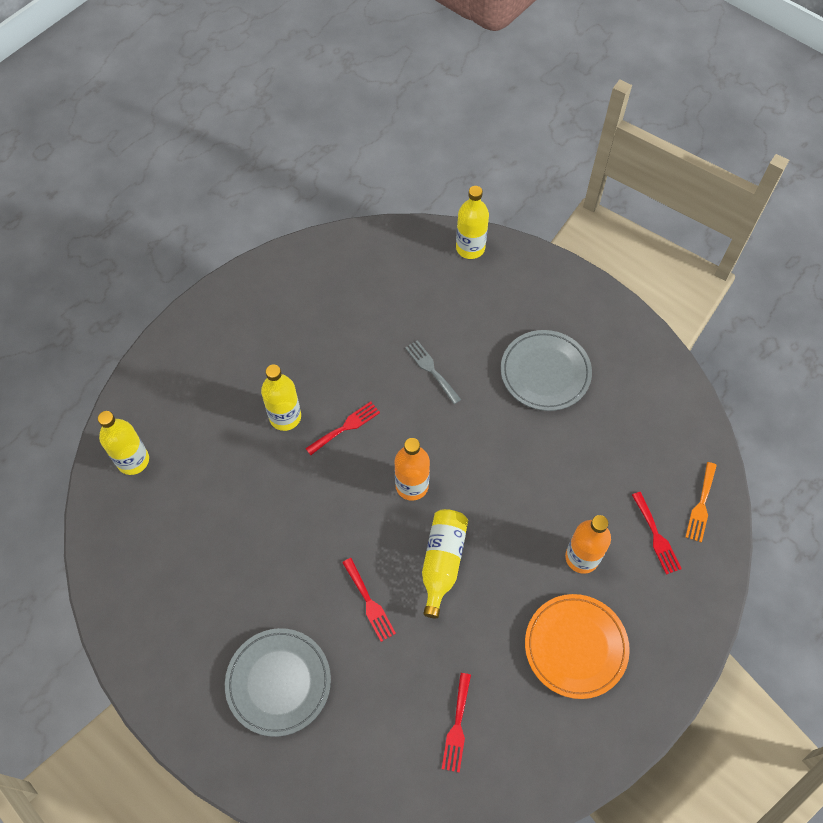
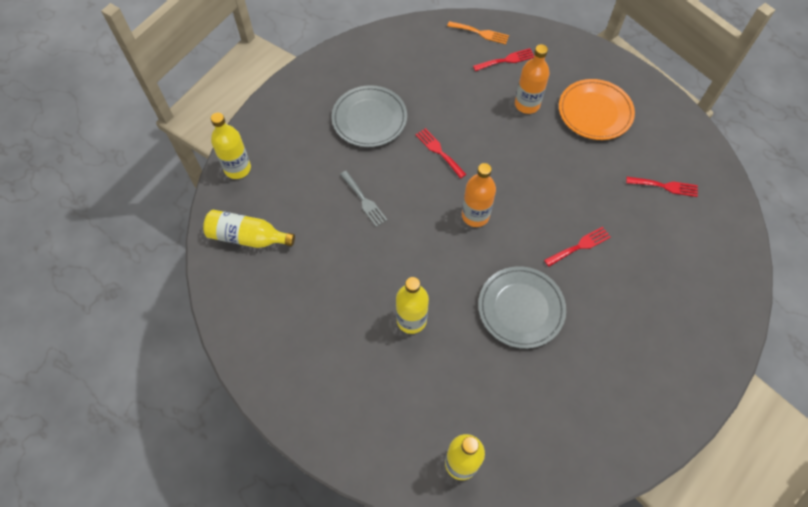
camera: 90 degrees left, 0 degrees up
(278, 682) = (655, 312): grey plate -> grey plate (521, 308)
(345, 427) = (421, 268): red fork -> red fork (439, 151)
(431, 369) = (364, 200): grey fork -> grey fork turned 90 degrees counterclockwise
(442, 562) = (540, 194): yellow bottle -> yellow bottle (247, 237)

